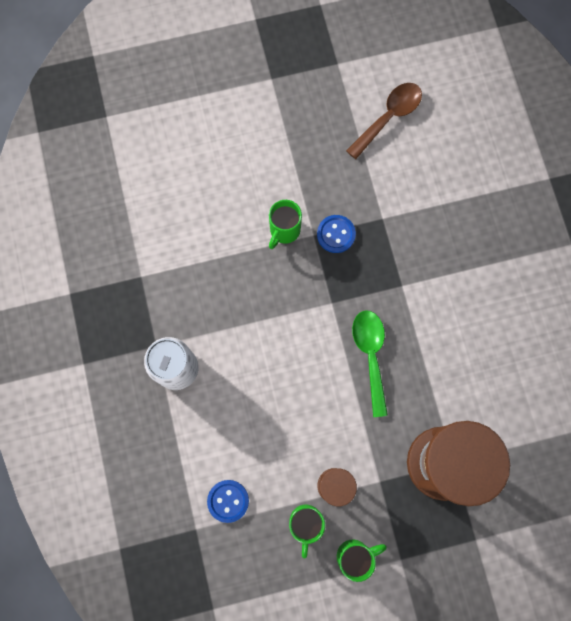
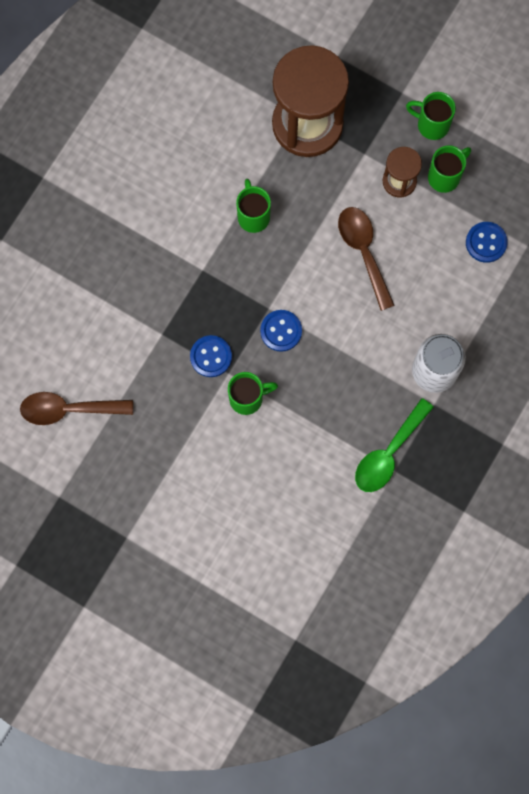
camera: 135 degrees left, 0 degrees up
(307, 406) = (363, 252): none -> brown spoon
(308, 295) = (281, 331): none -> blue button
(370, 355) = (280, 243): green spoon -> green spoon (388, 453)
(408, 356) = (253, 216): none -> green mug

